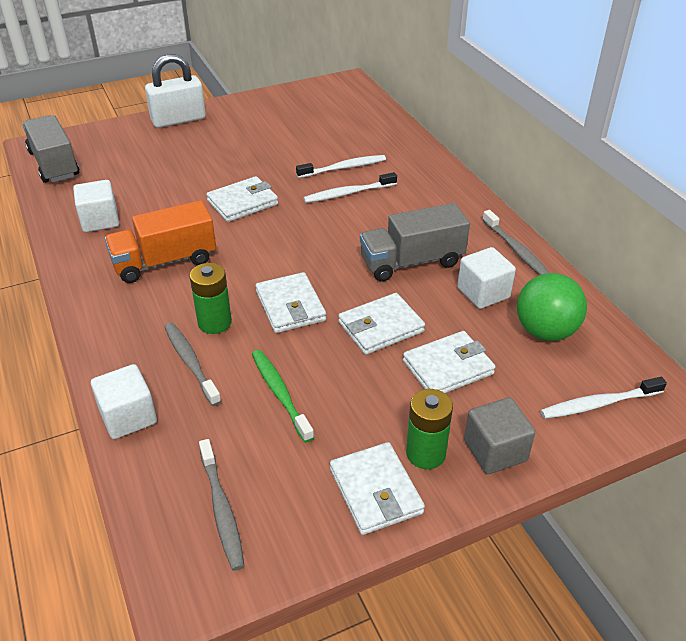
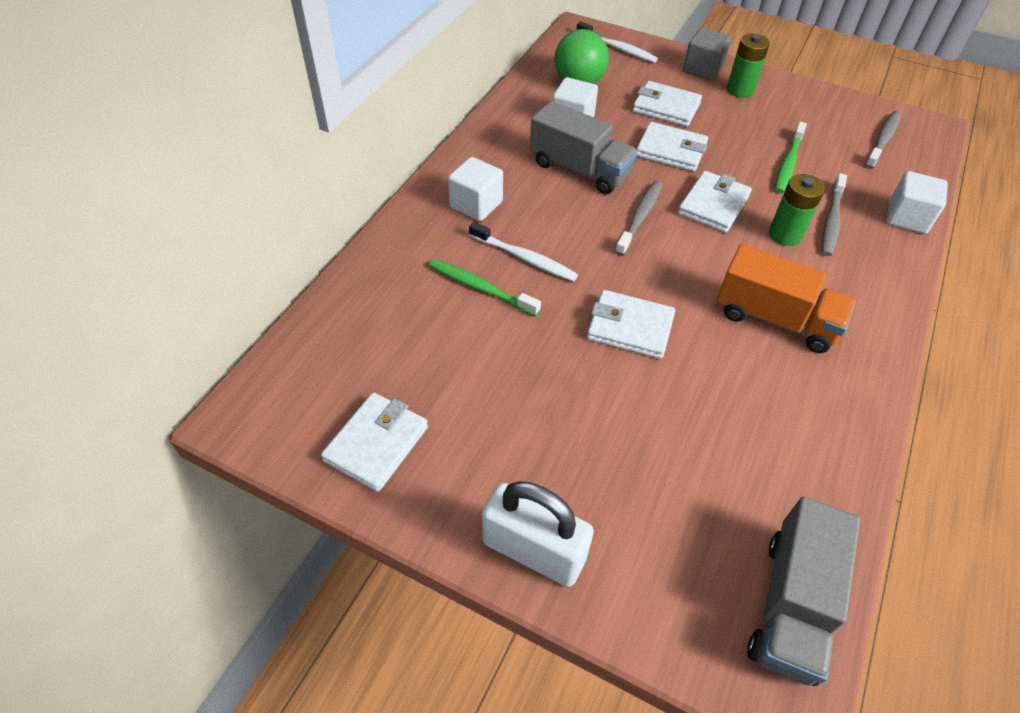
camera: 130 degrees left, 10 degrees up
(100, 220) = (801, 428): white cube -> white cube (476, 204)
(344, 168) = (480, 288): white toothbrush -> green toothbrush
(375, 491) = (788, 96): white wallet -> white wallet (376, 444)
(516, 250) = (498, 125): grey toothbrush -> grey toothbrush (640, 217)

